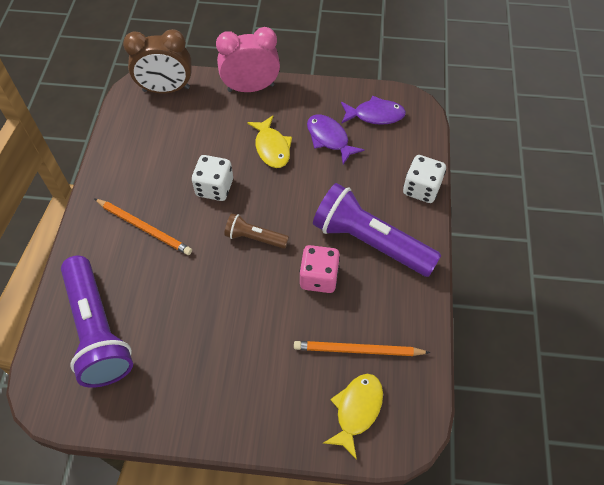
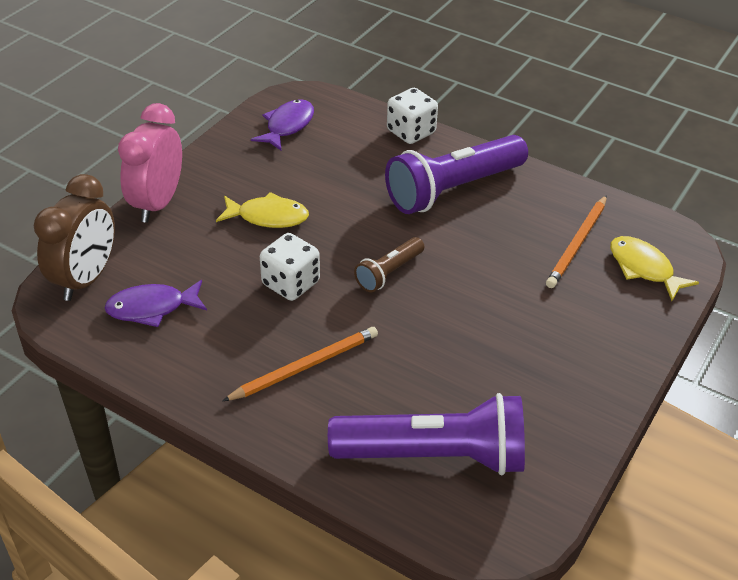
camera: 65 degrees left, 15 degrees down
(319, 277) = (474, 241): pink dice -> none
(329, 138) = (292, 169): purple fish -> purple fish (152, 308)

